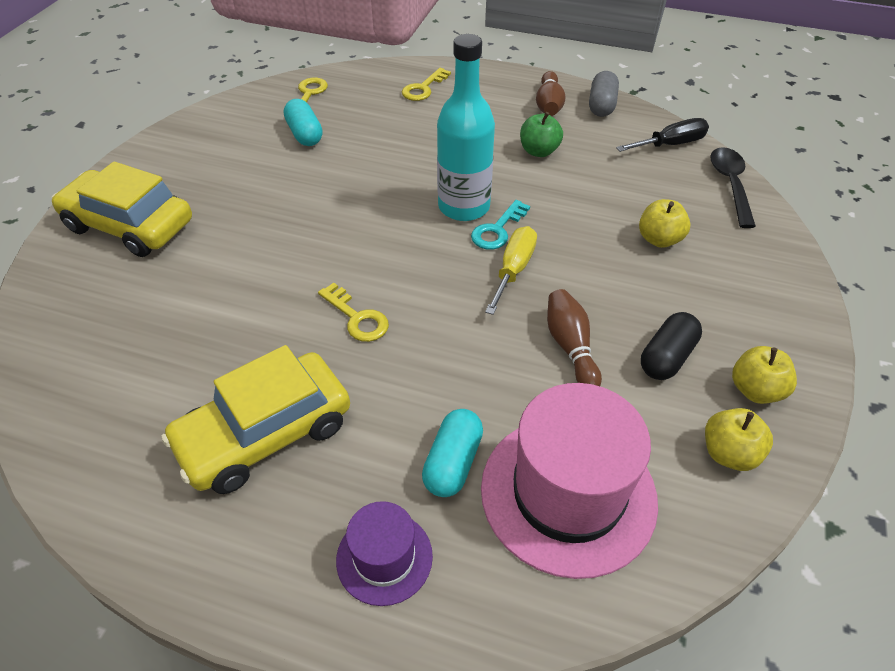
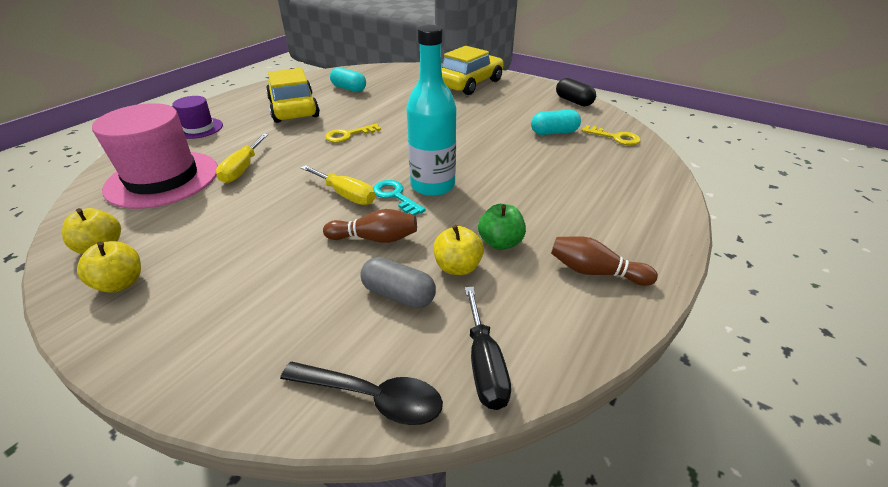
camera: 105 degrees right, 10 degrees down
(423, 88) = (629, 192): yellow key -> none
(452, 462) = (223, 149): turquoise capsule -> turquoise capsule (349, 88)
(499, 402) = (242, 169): none -> yellow screwdriver
(570, 347) = (254, 203): brown bowling pin -> brown bowling pin (375, 238)
(601, 105) = (593, 321): grey capsule -> grey capsule (398, 294)
(659, 239) = (322, 287): yellow apple -> yellow apple (457, 267)
(667, 357) = (199, 245): black capsule -> black capsule (573, 101)

